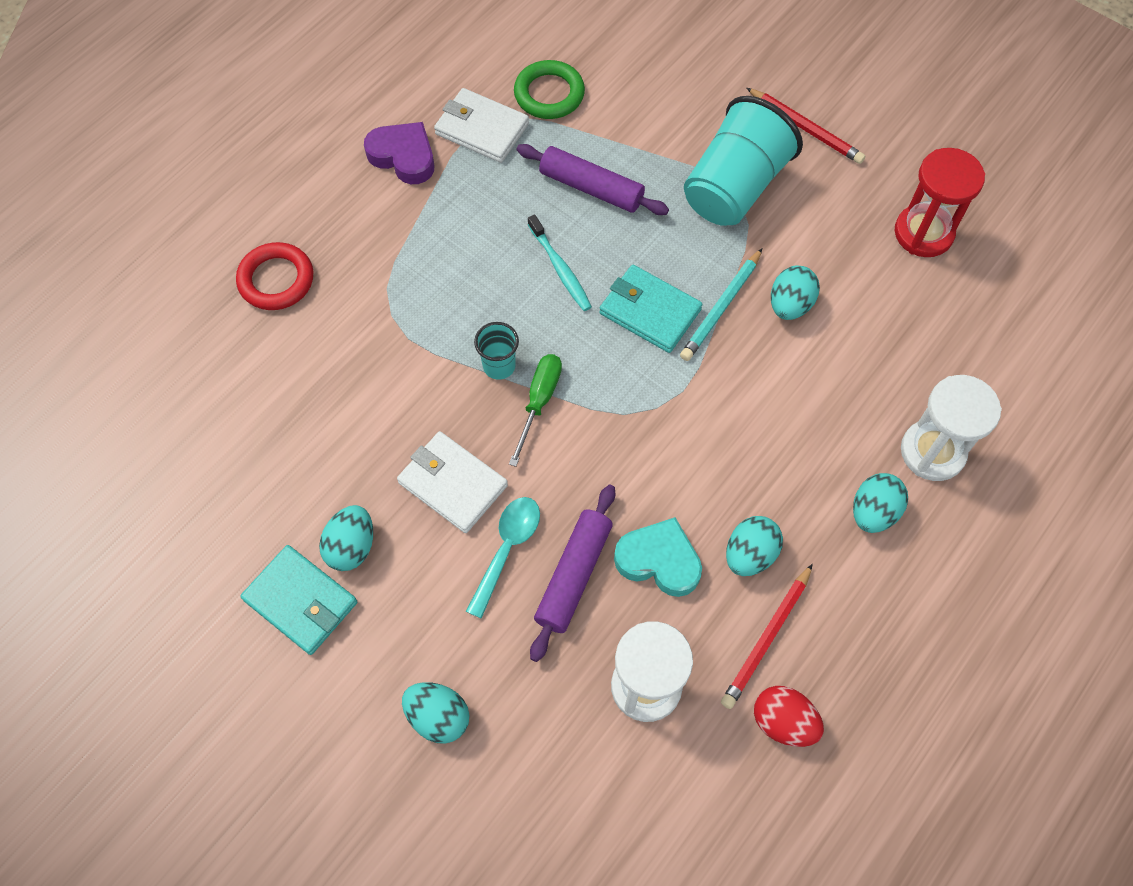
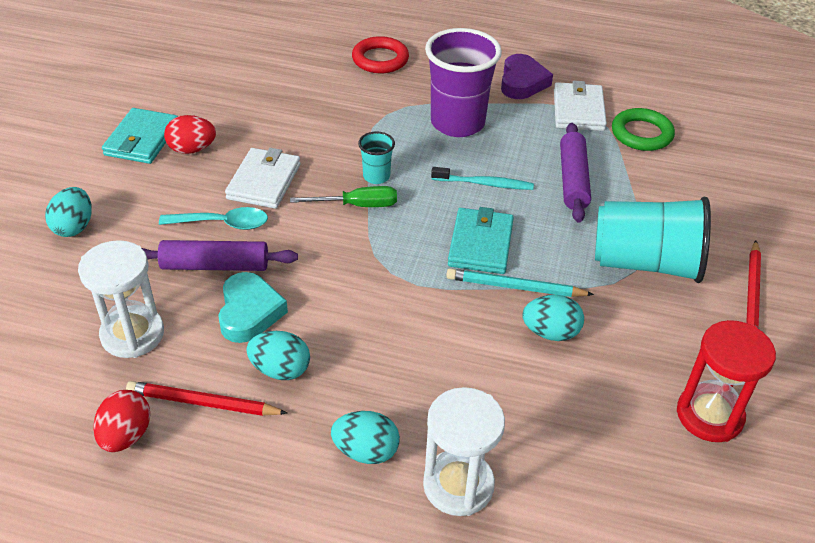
camera: 65 degrees right, 20 degrees down
(351, 547) = (192, 149): turquoise egg -> red egg
(445, 250) = (457, 123): none -> purple cup
(560, 269) = (484, 184): turquoise toothbrush -> turquoise toothbrush turned 120 degrees counterclockwise

